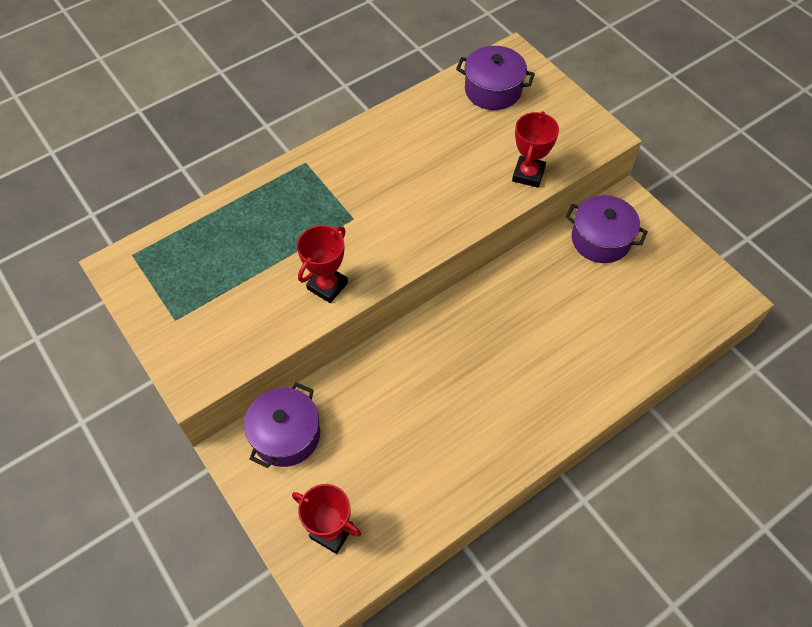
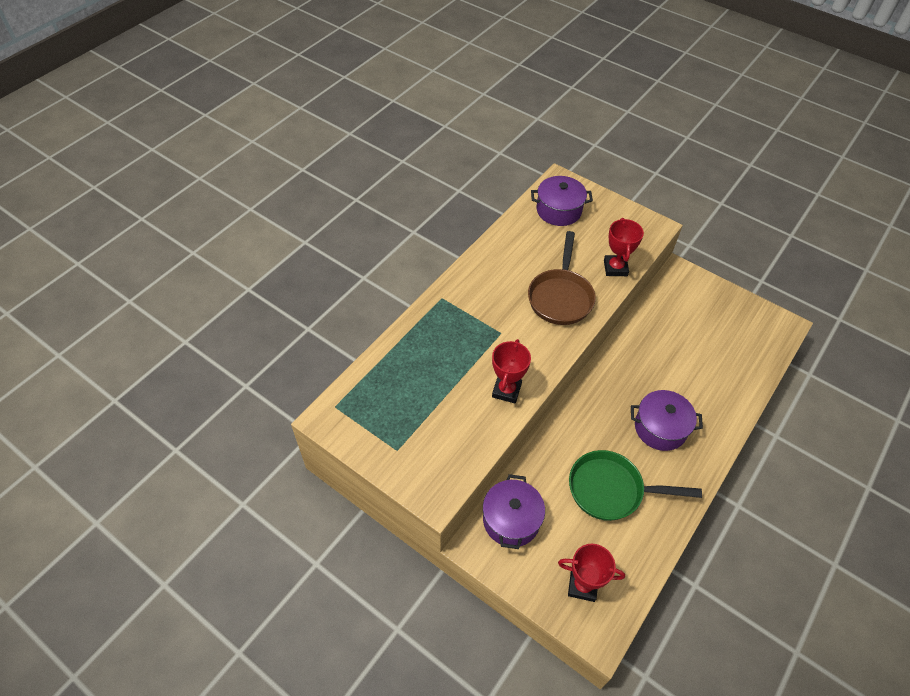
camera: 20 degrees left, 5 degrees down
(417, 435) = (611, 490): none -> green pan
(444, 193) = (560, 297): none -> brown pan
(600, 239) = (674, 305): purple pot -> purple pot (660, 428)

